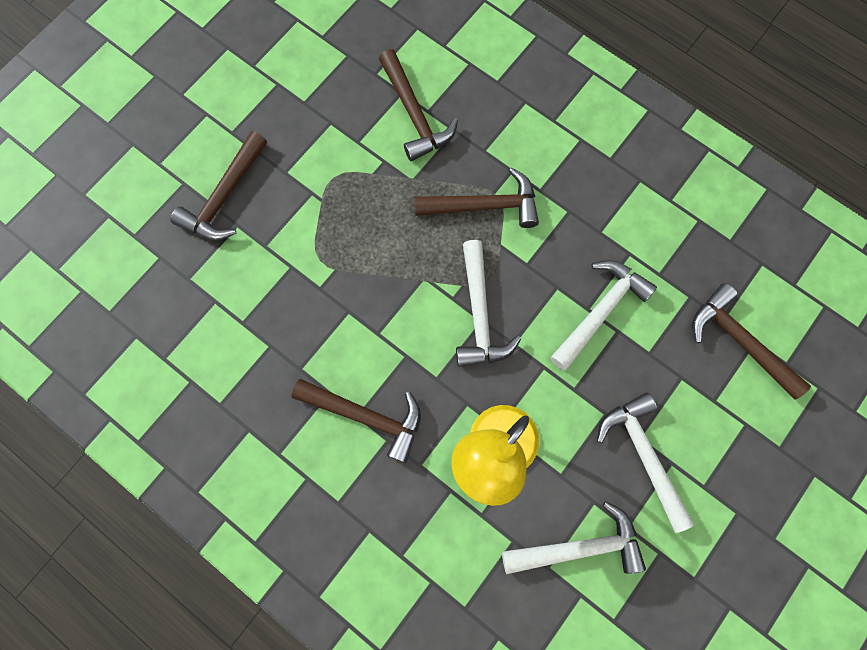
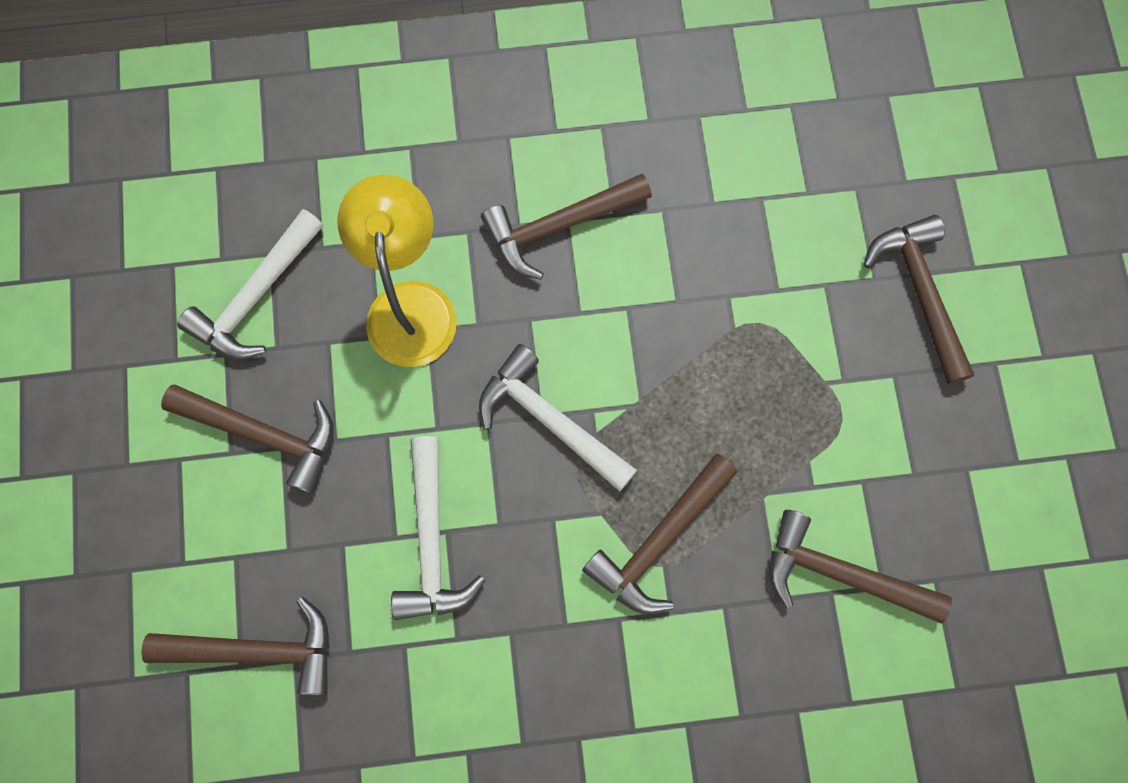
camera: 135 degrees right, 0 degrees up
(643, 455) = (264, 435): white hammer -> brown hammer

